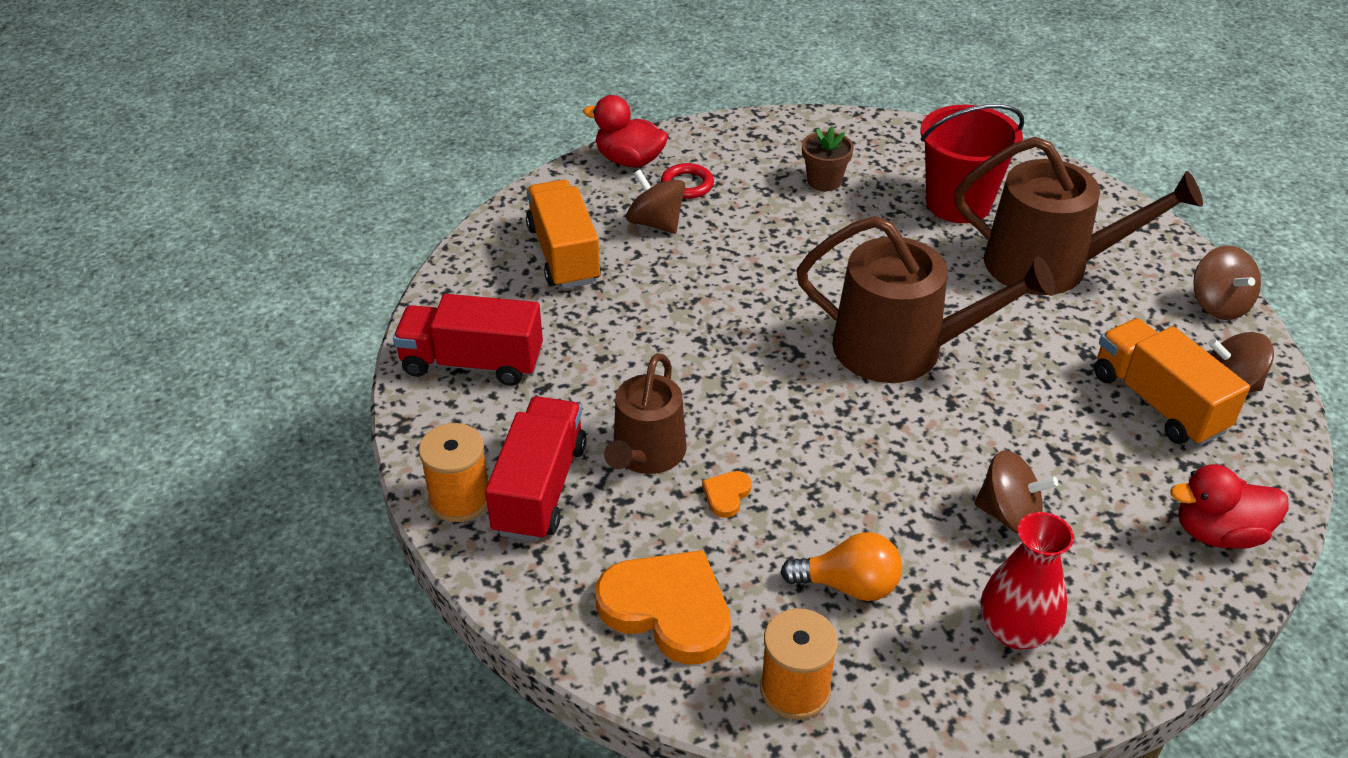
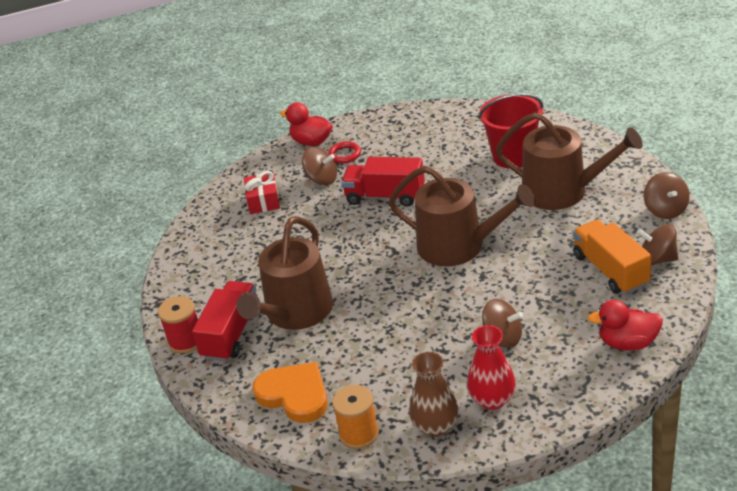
camera: 10 degrees right, 5 degrees down
(460, 499) = (186, 341): orange spool -> red spool
(472, 363) = (201, 266): red truck -> red truck (385, 196)
(564, 254) = (263, 201): orange truck -> red gift
(646, 454) = (295, 313): brown watering can -> brown watering can, size x1.57
(656, 223) = (322, 179): brown spinning top -> brown spinning top turned 150 degrees clockwise
(726, 495) = (338, 333): orange heart -> none
(824, 181) = (431, 147): brown flower pot -> none
(849, 585) = (400, 379): orange light bulb -> none
(928, 678) = (435, 426): none -> brown vase

